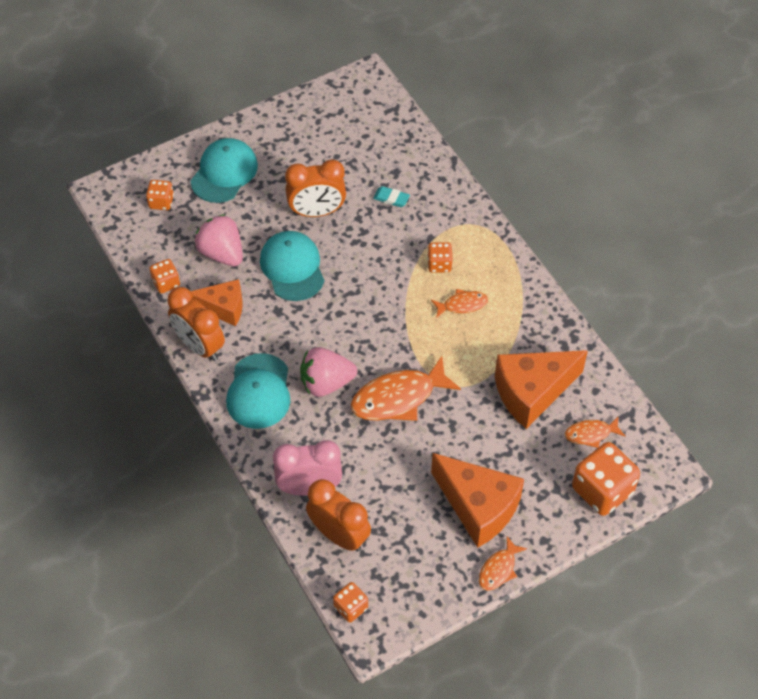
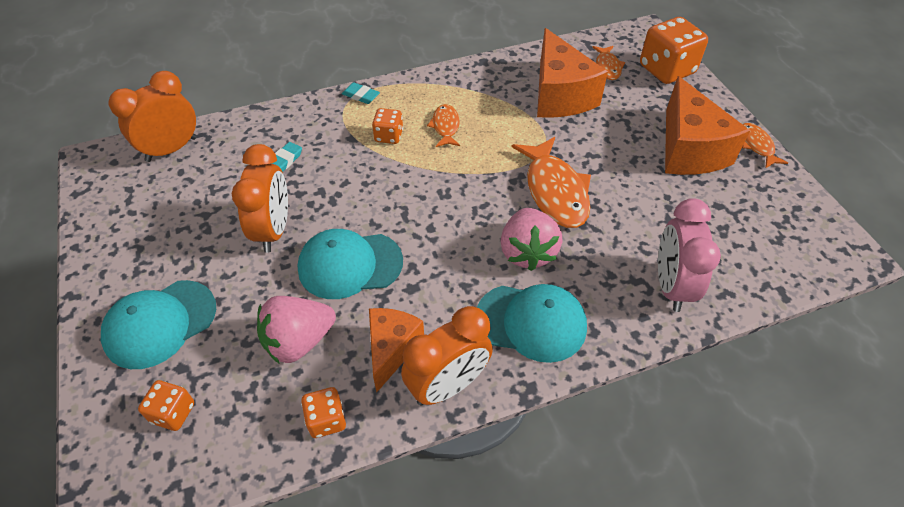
camera: 80 degrees left, 5 degrees down
(224, 173) = (160, 324): turquoise cap -> turquoise cap turned 75 degrees counterclockwise
(339, 535) = (732, 265): orange clock -> orange clock (171, 149)
(350, 607) = (822, 266): orange dice -> none
(478, 507) = (689, 150): orange cheese -> orange cheese turned 120 degrees clockwise
(488, 232) = (361, 95): none -> turquoise eraser
(499, 569) = (756, 146): orange fish -> orange fish turned 150 degrees counterclockwise

